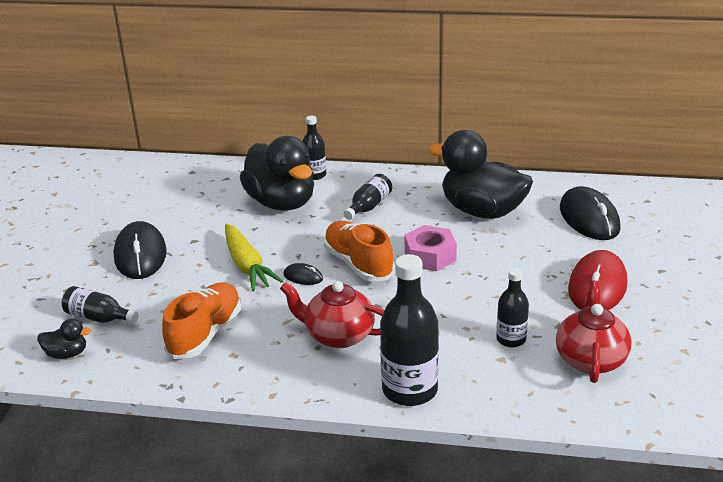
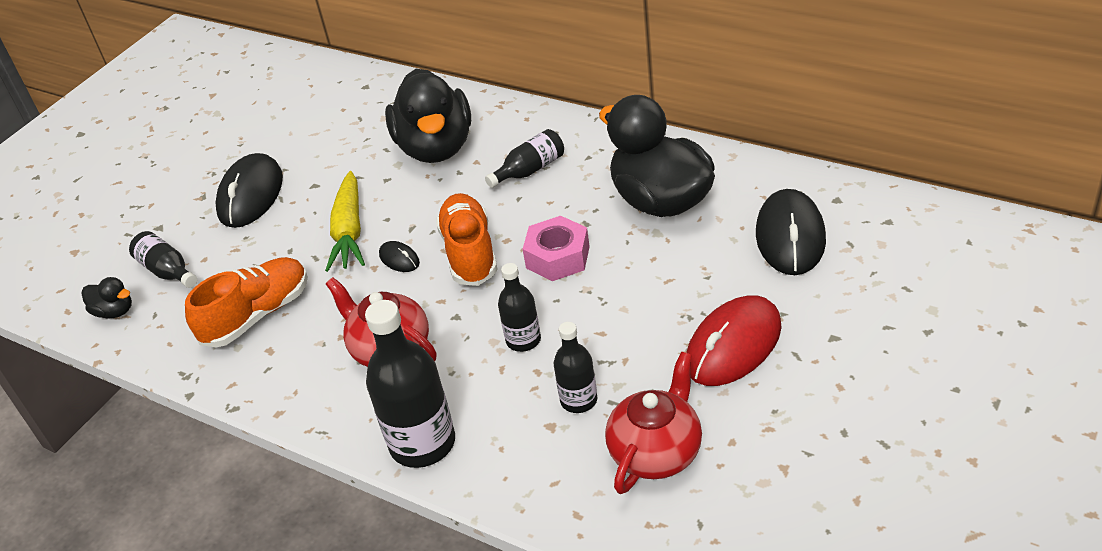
camera: 25 degrees right, 10 degrees up
(315, 175) = (496, 112): black bottle -> black bottle (523, 340)

